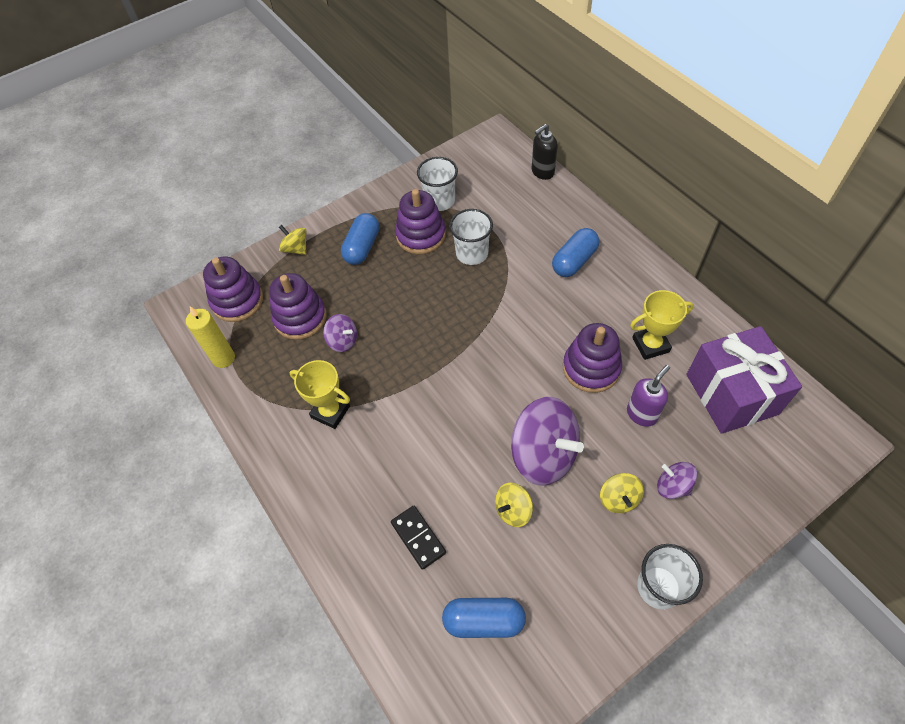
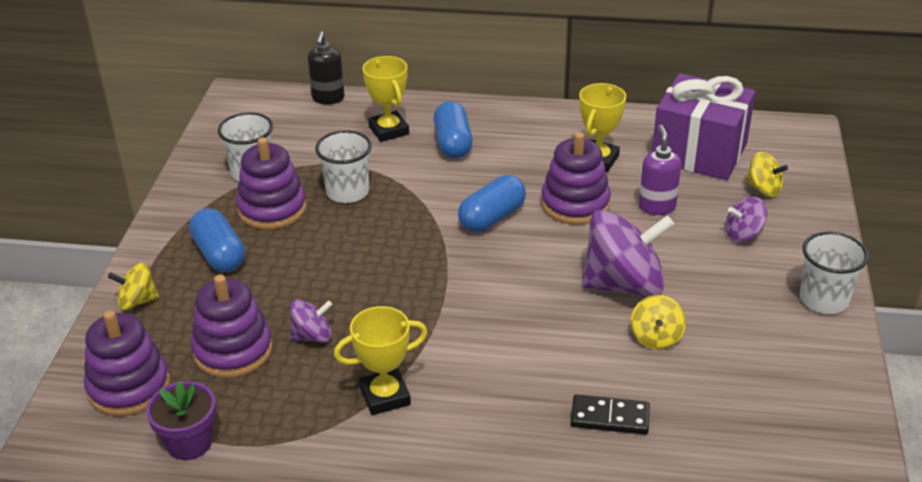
camera: 50 degrees left, 20 degrees down
(223, 358) = (189, 443): yellow candle -> purple flower pot
(484, 621) = (744, 424): blue capsule -> blue capsule (492, 217)
(548, 223) = (389, 130): none -> yellow trophy
(618, 499) = (720, 270): yellow spinning top -> yellow spinning top (763, 189)

